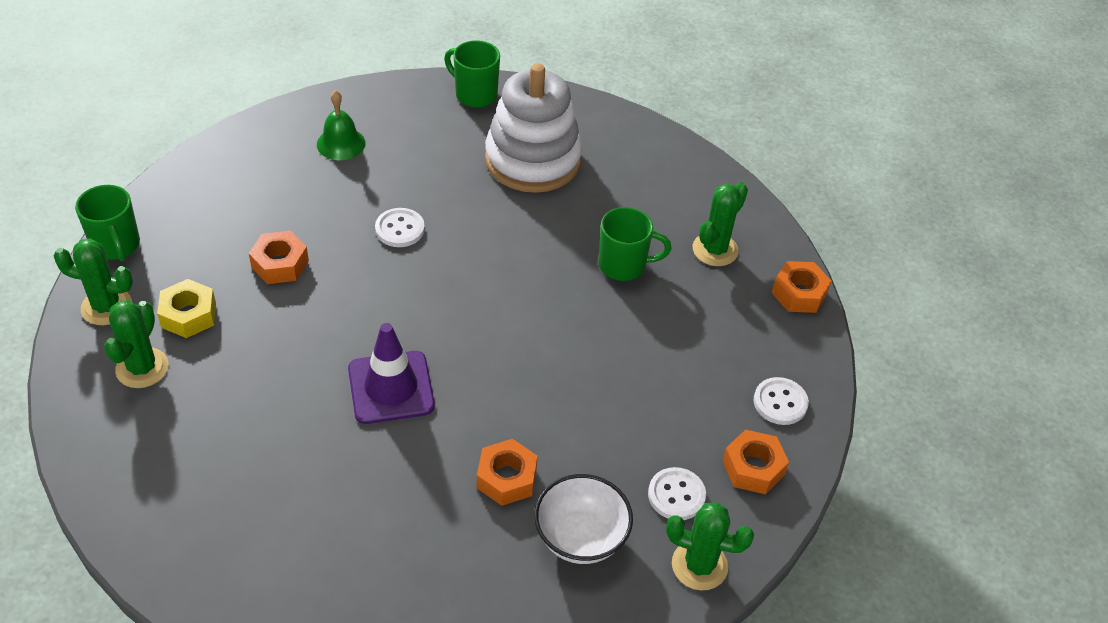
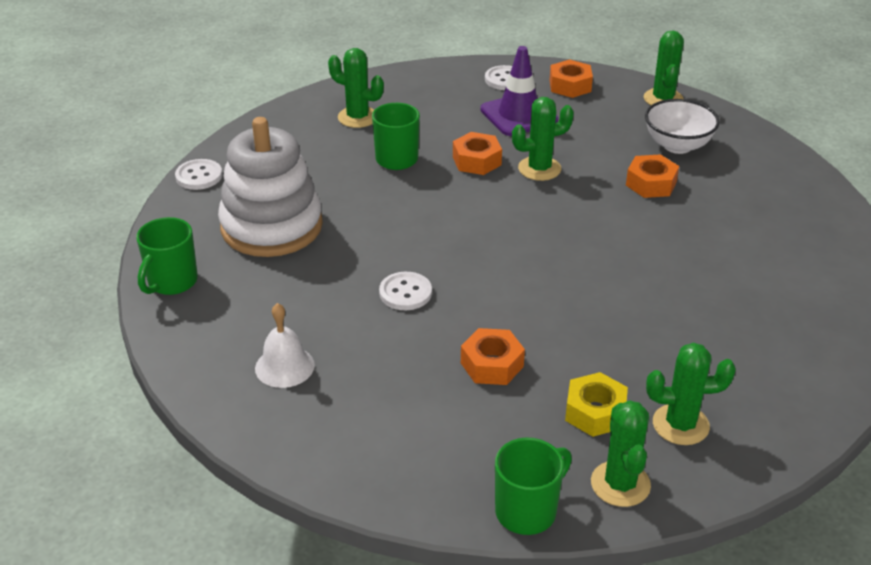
camera: 100 degrees left, 10 degrees down
(341, 143) = (284, 366): green bell -> white bell
(391, 387) = (602, 257): purple traffic cone -> purple traffic cone (518, 115)
(569, 381) = (539, 169): none -> green cactus
(676, 495) = (614, 112): white button -> white button (199, 176)
(799, 293) = (391, 78): orange nut -> orange nut (476, 161)

